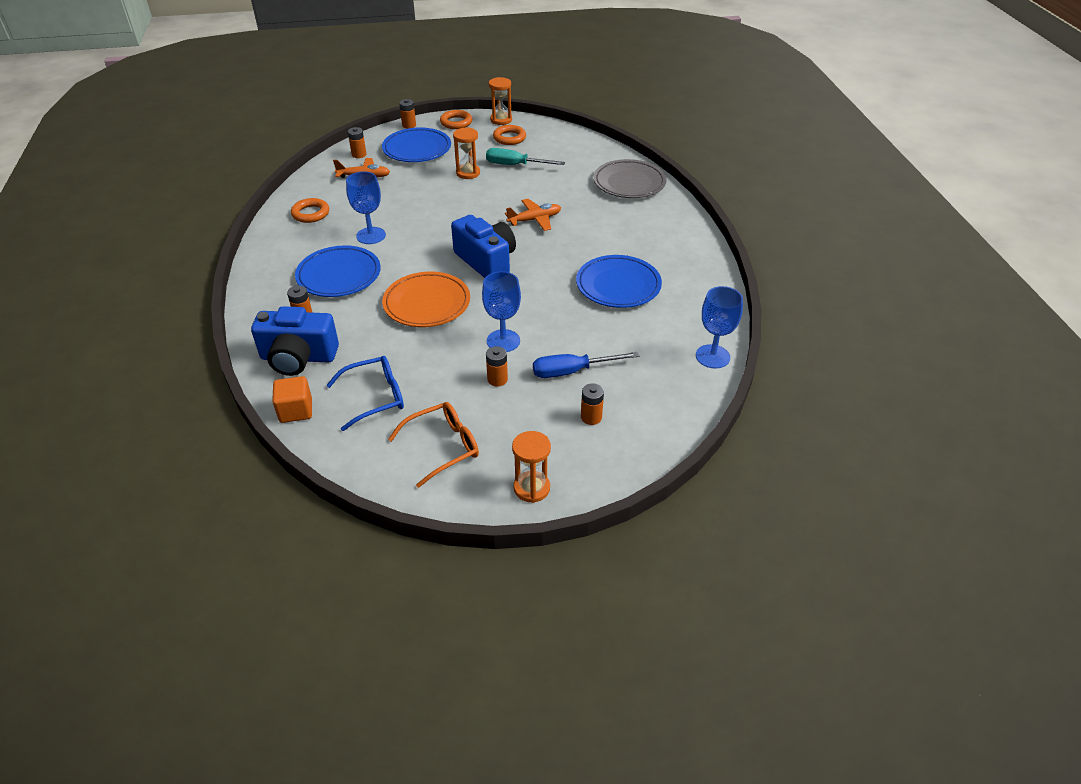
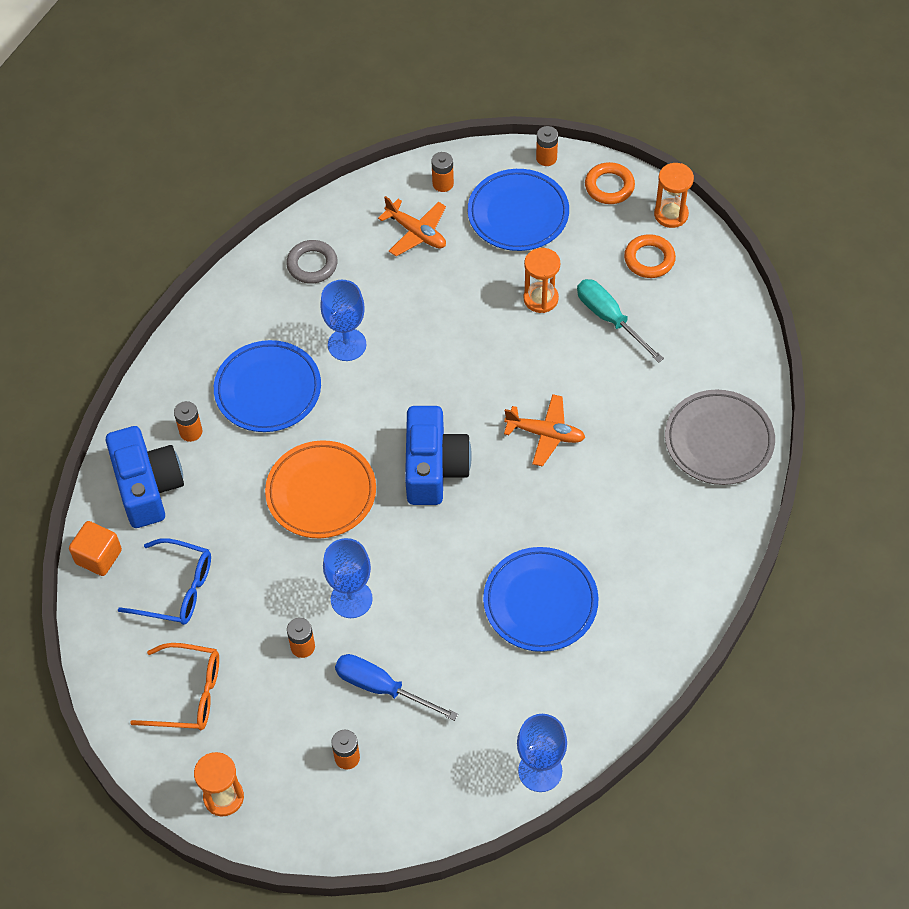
camera: 40 degrees right, 15 degrees up
(298, 357) = (147, 487): blue camera -> blue camera turned 150 degrees counterclockwise
(310, 213) = (312, 265): orange ring -> grey ring

